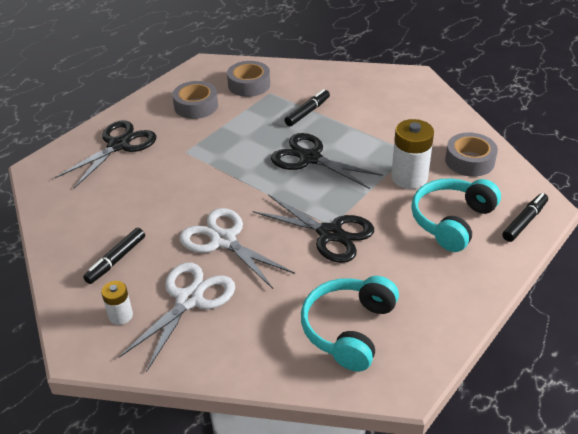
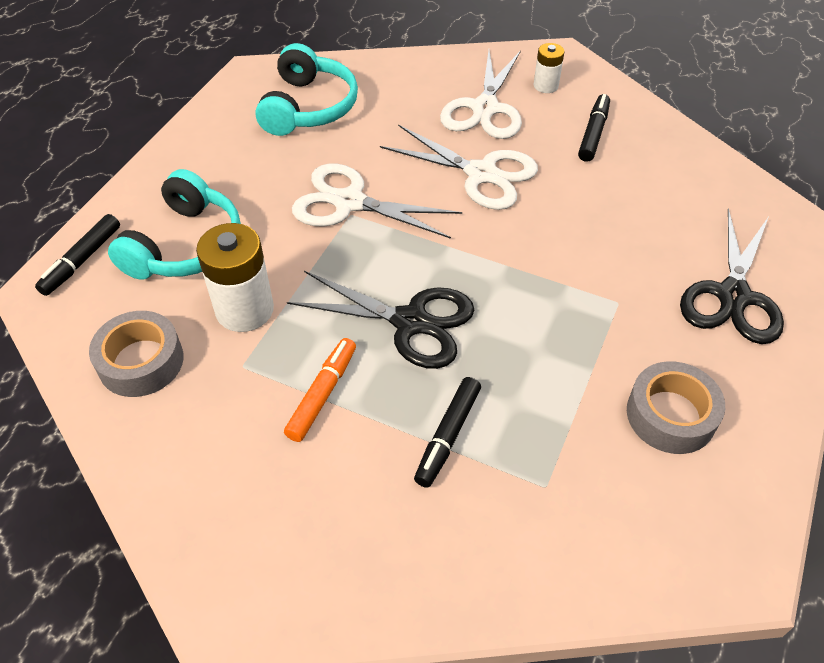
camera: 165 degrees right, 10 degrees up
(249, 85) = (602, 504): grey tape -> none
(330, 233) = (349, 202): black scissors -> white scissors
(367, 134) = (322, 394): none -> orange marker

